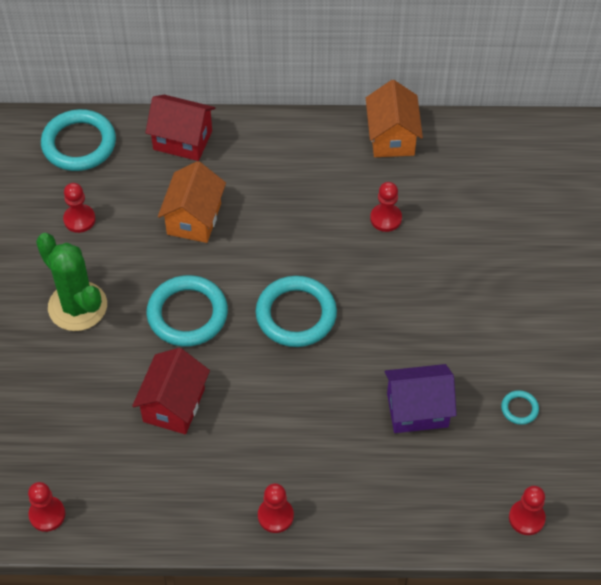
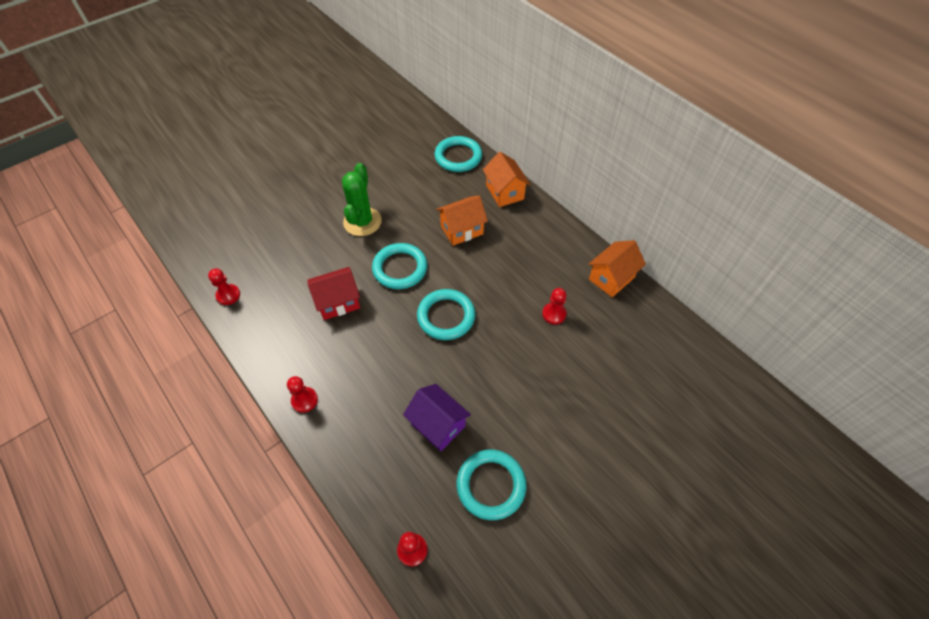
camera: 50 degrees right, 0 degrees up
(79, 219) = (414, 187): red pawn -> none
(182, 140) = (505, 192): red house -> orange house
(519, 409) = (491, 485): turquoise ring -> turquoise ring, size x2.24

